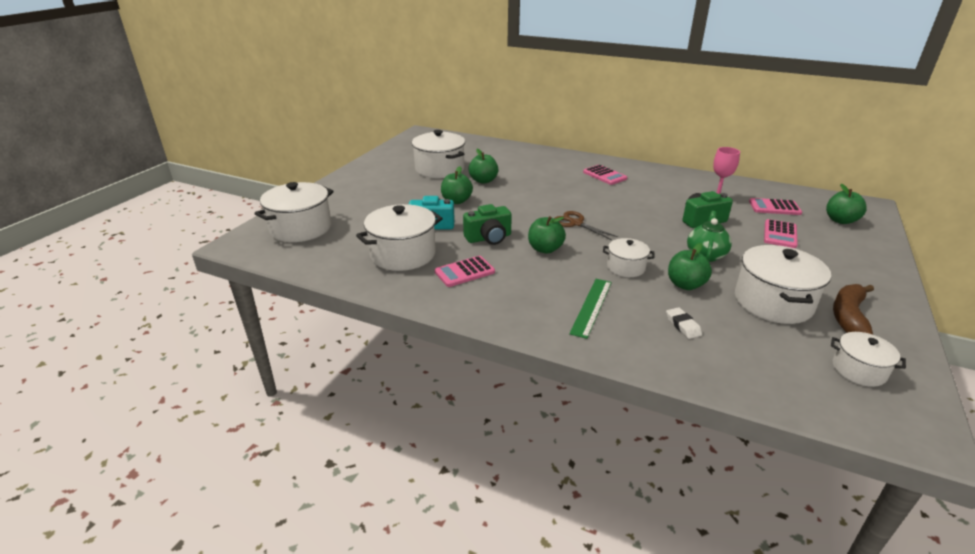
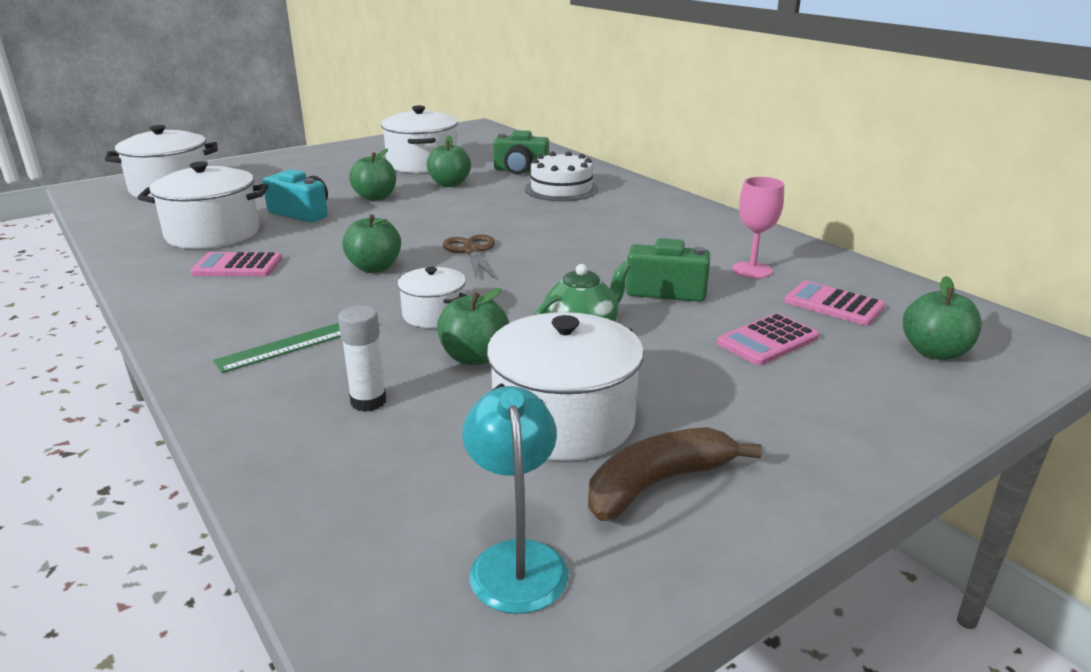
camera: 30 degrees right, 5 degrees down
(488, 238) = (334, 241): green camera -> green camera (520, 170)
(551, 169) = (561, 189): none -> white cake
(604, 175) = (624, 209): pink calculator -> none
(683, 326) = (368, 401): white eraser -> white glue stick
(858, 370) = (516, 560): white pot -> turquoise lamp

